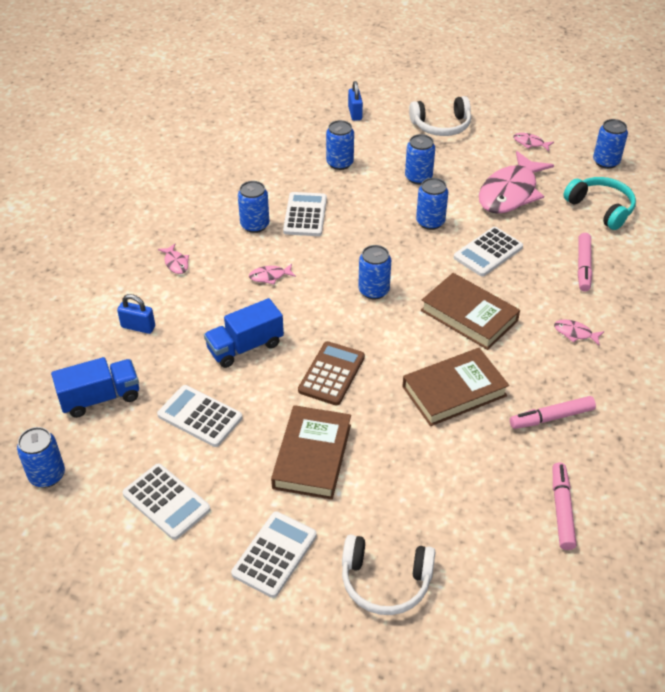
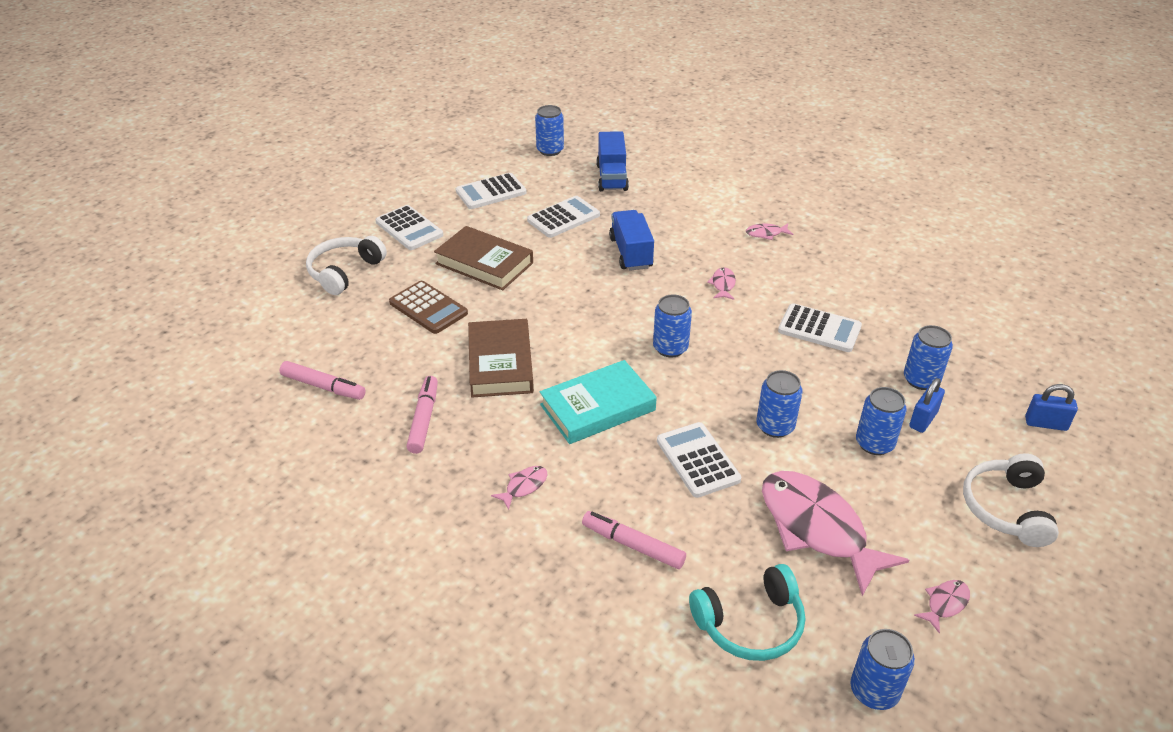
camera: 110 degrees right, 5 degrees down
(138, 327) = (685, 203): blue padlock -> blue padlock (923, 420)
(255, 225) = (811, 290): blue can -> none
(331, 374) = (569, 294): brown calculator -> brown calculator (428, 308)
(469, 315) = (597, 407): brown book -> turquoise book

